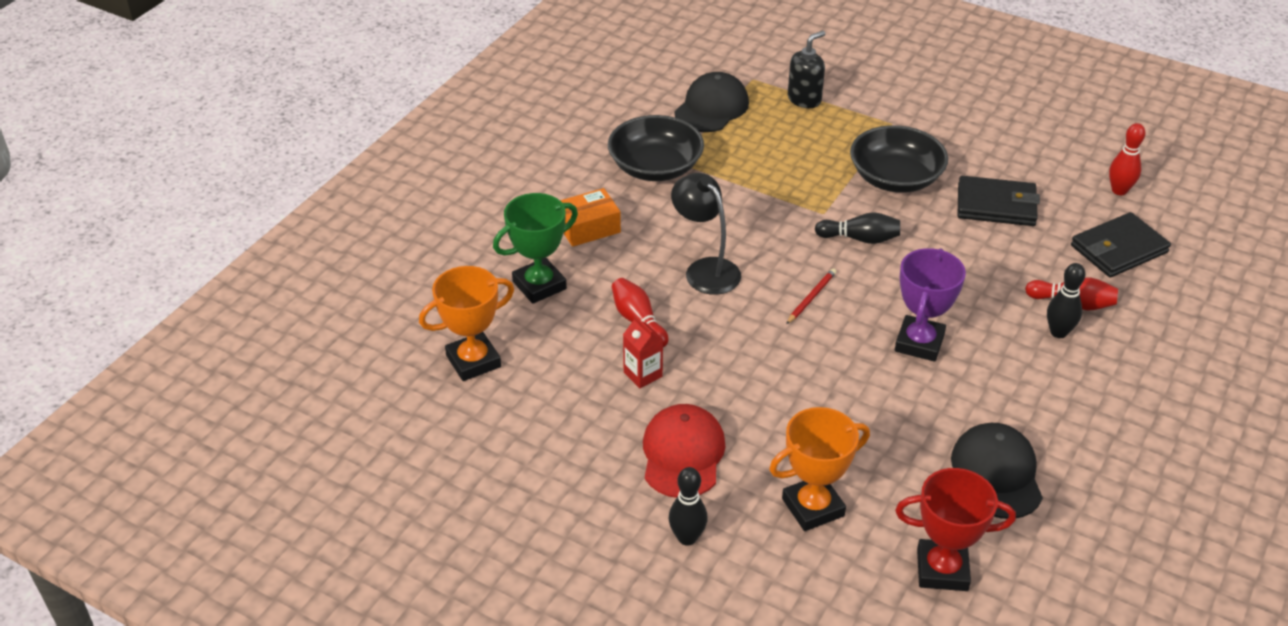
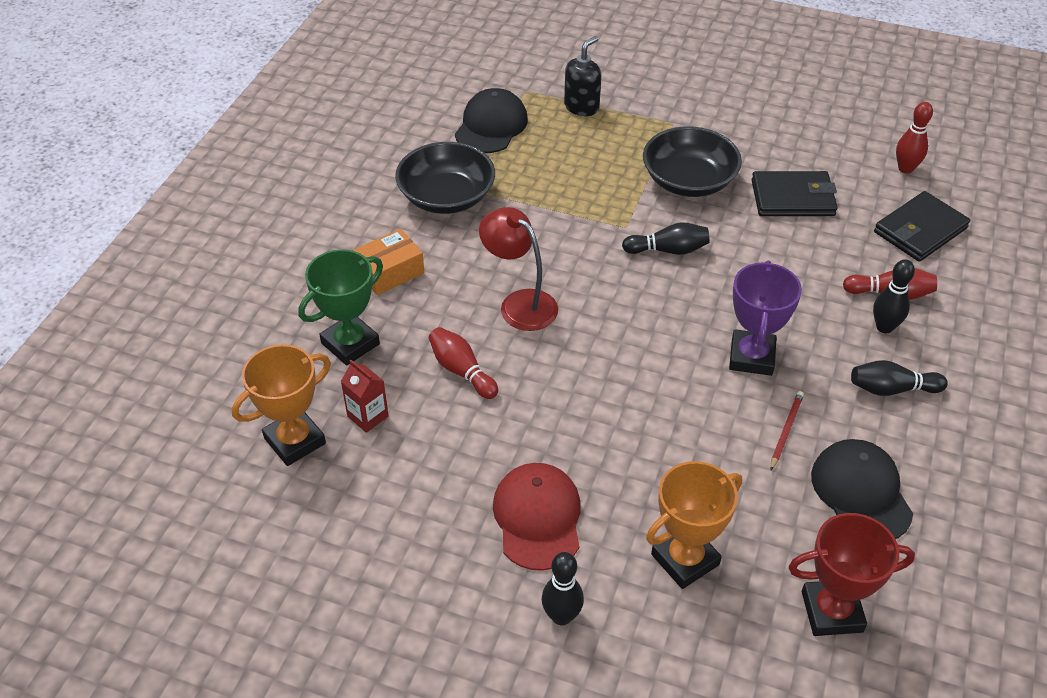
camera: 10 degrees left, 5 degrees up
(643, 374) = (478, 431): red carton -> red carton (368, 416)
(705, 269) = (520, 303): black lamp -> red lamp
(811, 297) = (633, 321): red pencil -> red pencil (786, 431)
(1051, 388) = (892, 389): none -> black bowling pin

